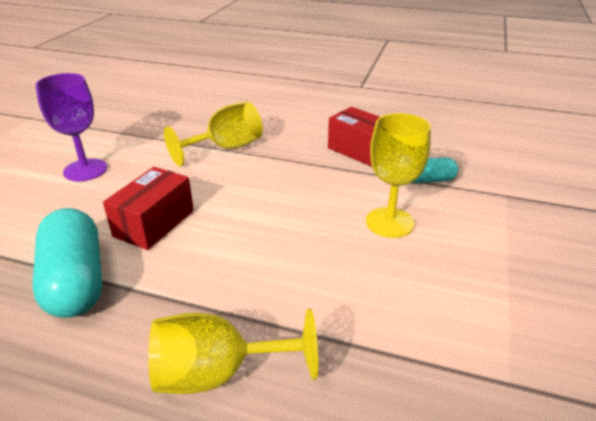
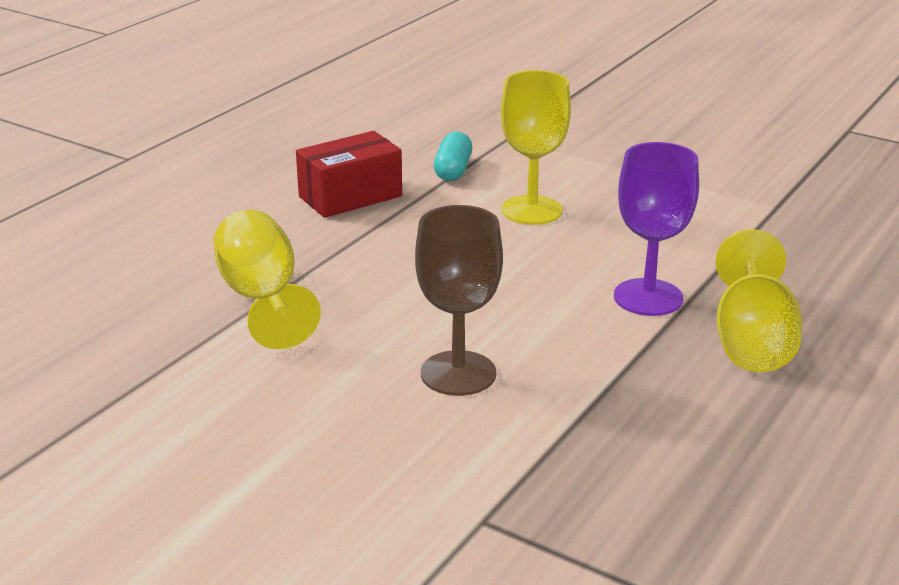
camera: 75 degrees left, 5 degrees down
(76, 281) = (573, 439): turquoise capsule -> none
(85, 170) = (243, 445): purple goblet -> purple goblet (648, 297)
(154, 223) = (458, 373): red box -> brown goblet

